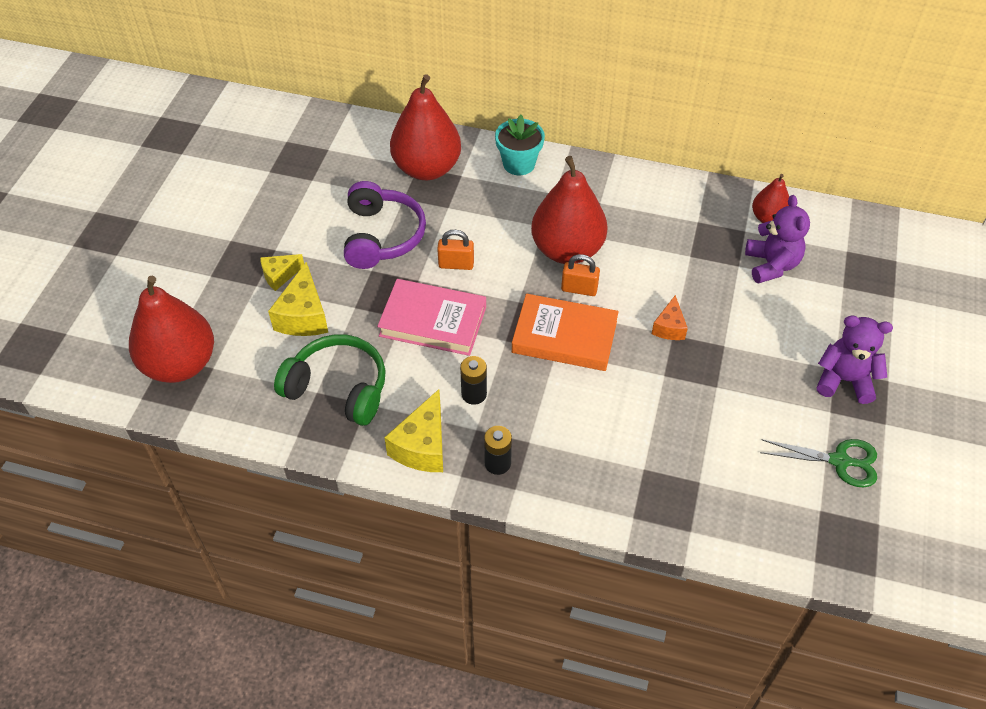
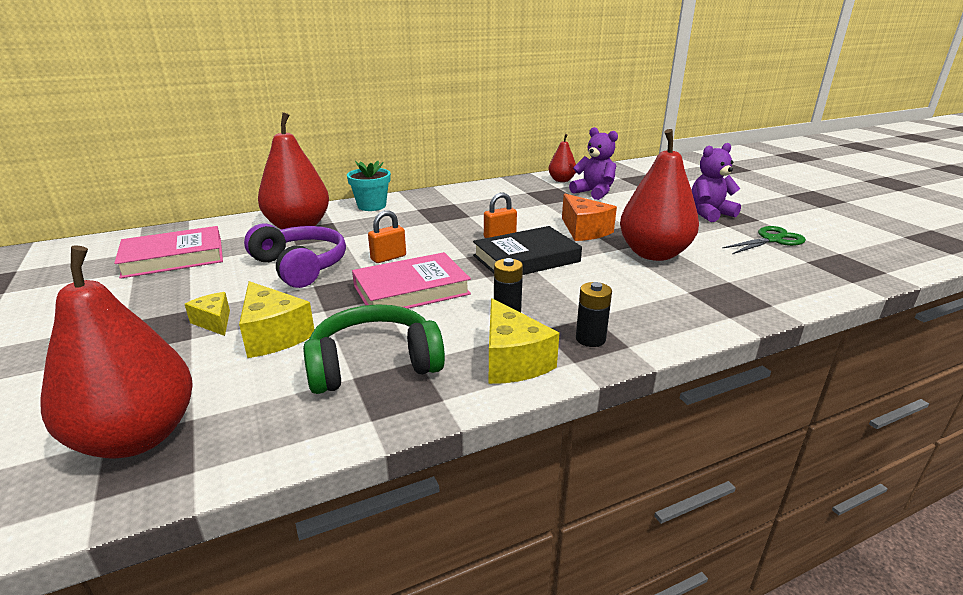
camera: 40 degrees left, 25 degrees down
(279, 275) = (214, 322): yellow cheese -> yellow cheese turned 120 degrees clockwise
(305, 167) = (173, 258): none -> pink book
(564, 337) = (526, 258): orange book -> black book
(567, 250) = (463, 225): red pear -> red pear (653, 254)
(669, 327) = (584, 230): orange cheese -> orange cheese, size x1.66

